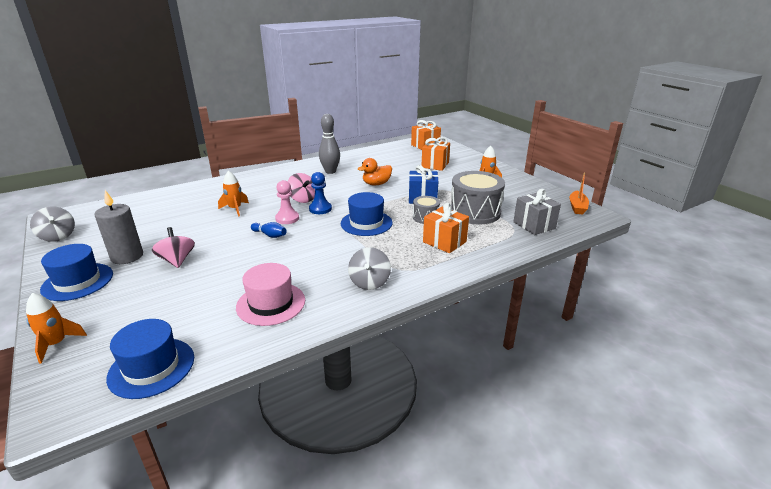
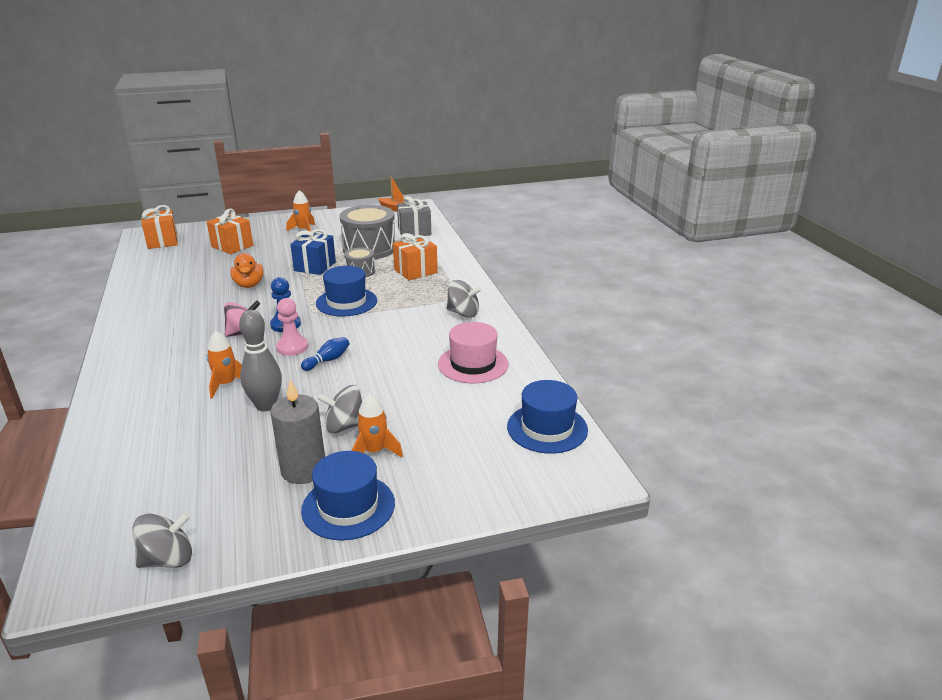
camera: 75 degrees left, 0 degrees up
(56, 344) = (486, 498): orange rocket -> orange rocket (374, 452)
(177, 260) = (345, 426): pink spinning top -> grey spinning top
(330, 171) = (173, 309): grey bowling pin -> grey bowling pin (266, 405)

